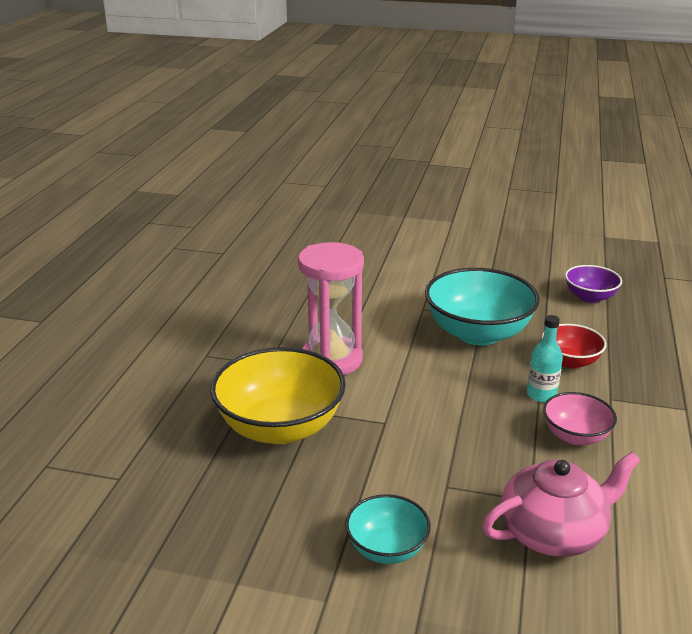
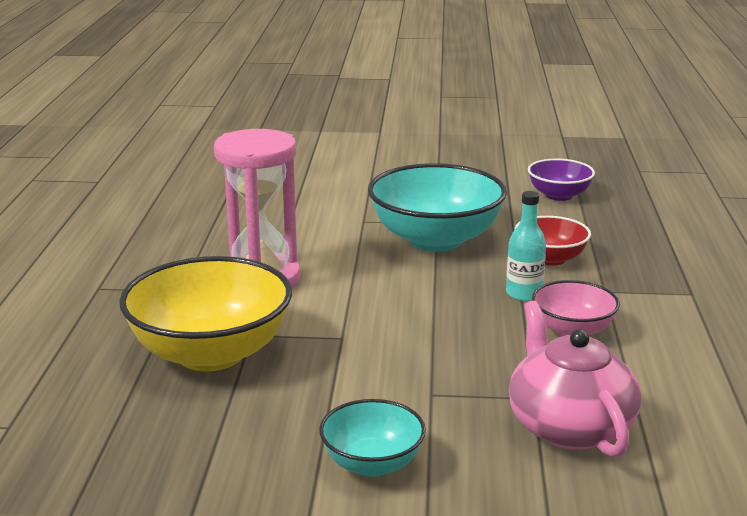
camera: 10 degrees left, 5 degrees down
(554, 532) = (569, 426): pink teapot -> pink teapot turned 75 degrees counterclockwise

